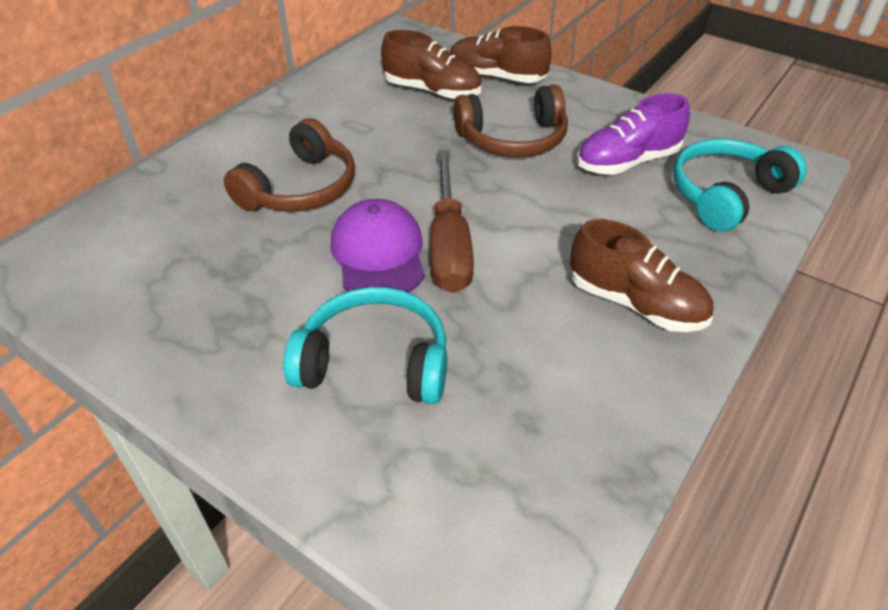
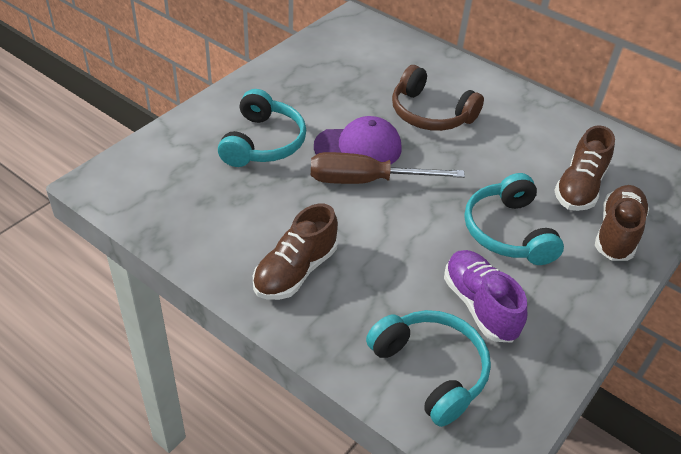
camera: 90 degrees right, 0 degrees up
(513, 139) = (507, 232): brown headphones -> turquoise headphones

